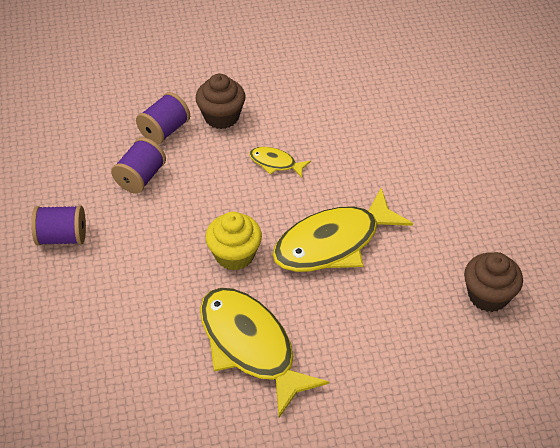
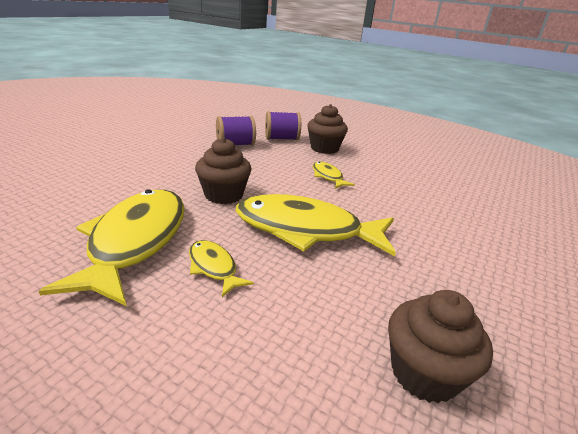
camera: 40 degrees right, 20 degrees down
(62, 237) = (153, 141): purple spool -> none
(234, 255) = (223, 195): yellow cupcake -> brown cupcake
(324, 322) = (214, 267): none -> yellow fish

